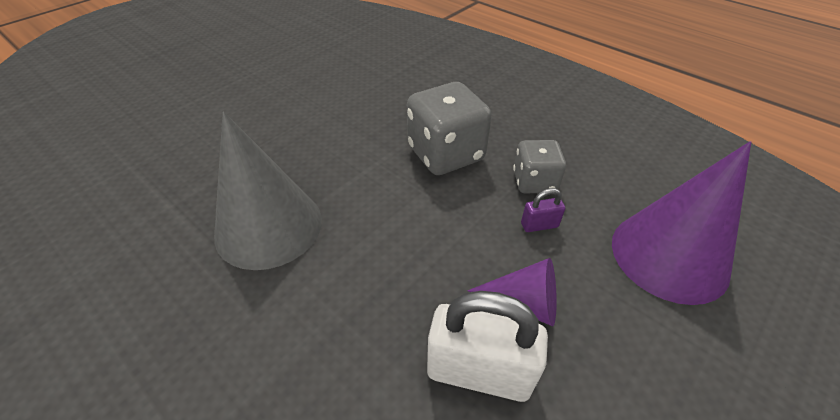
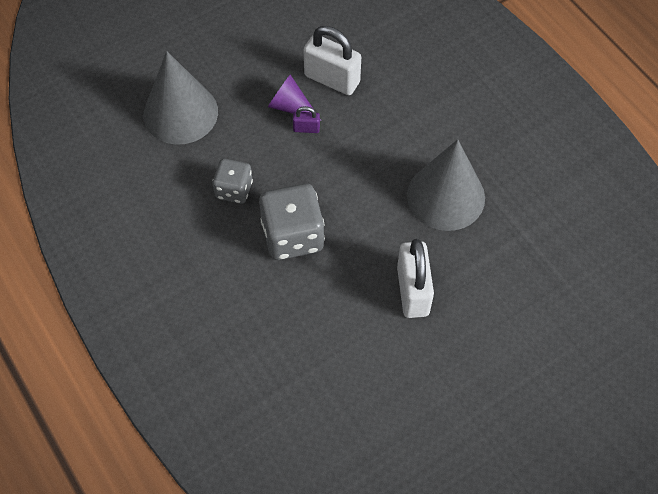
camera: 165 degrees left, 15 degrees up
(306, 134) = (413, 291): none -> white padlock
(539, 225) = (252, 153): purple padlock -> purple padlock (306, 128)
(669, 255) = (180, 113): purple cone -> grey cone

